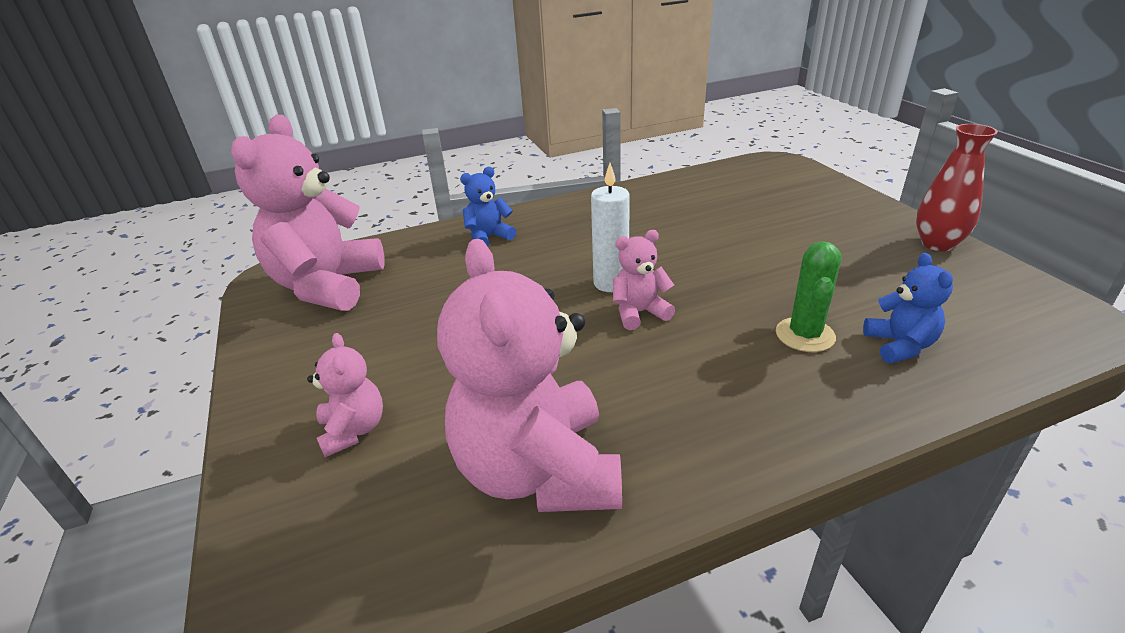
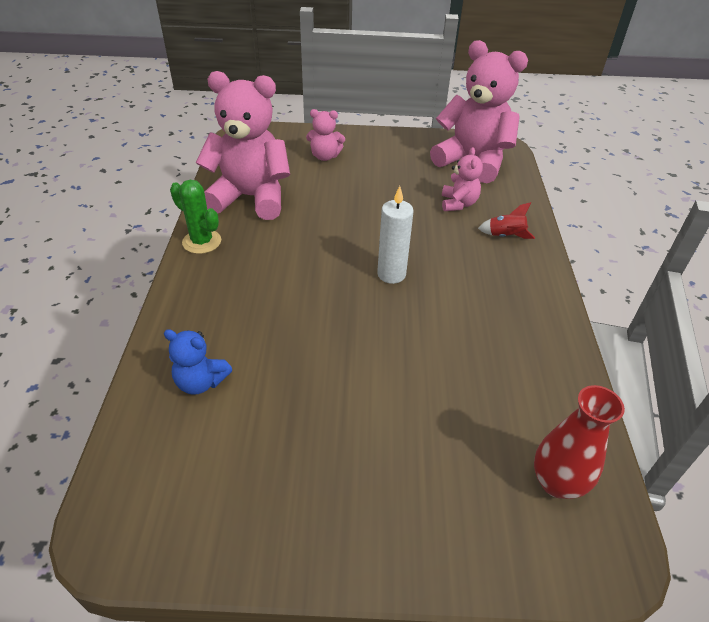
camera: 110 degrees right, 10 degrees up
(489, 237) = (505, 236): blue teddy bear -> red rocket
(639, 313) = (344, 273): pink teddy bear -> pink teddy bear (458, 204)
(805, 335) = (254, 339): green cactus -> green cactus (202, 242)
(937, 244) = (293, 547): red vase -> red vase (557, 482)

